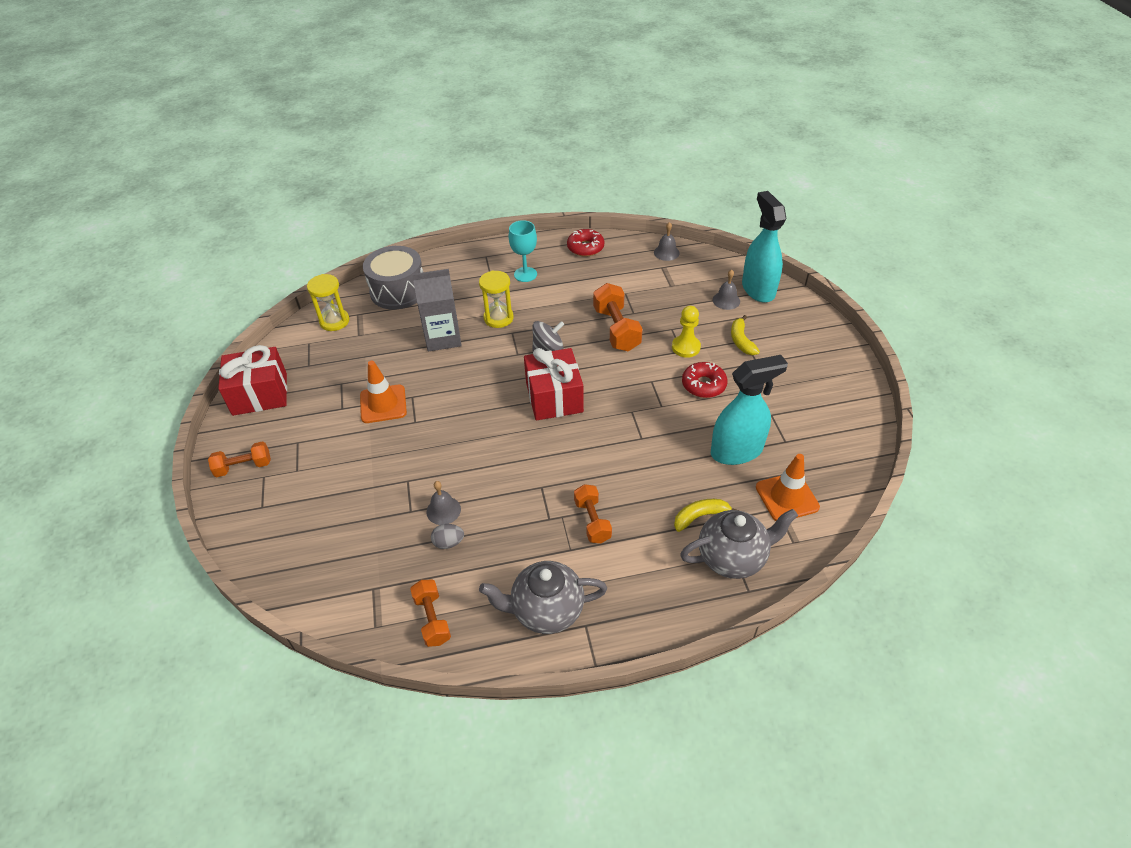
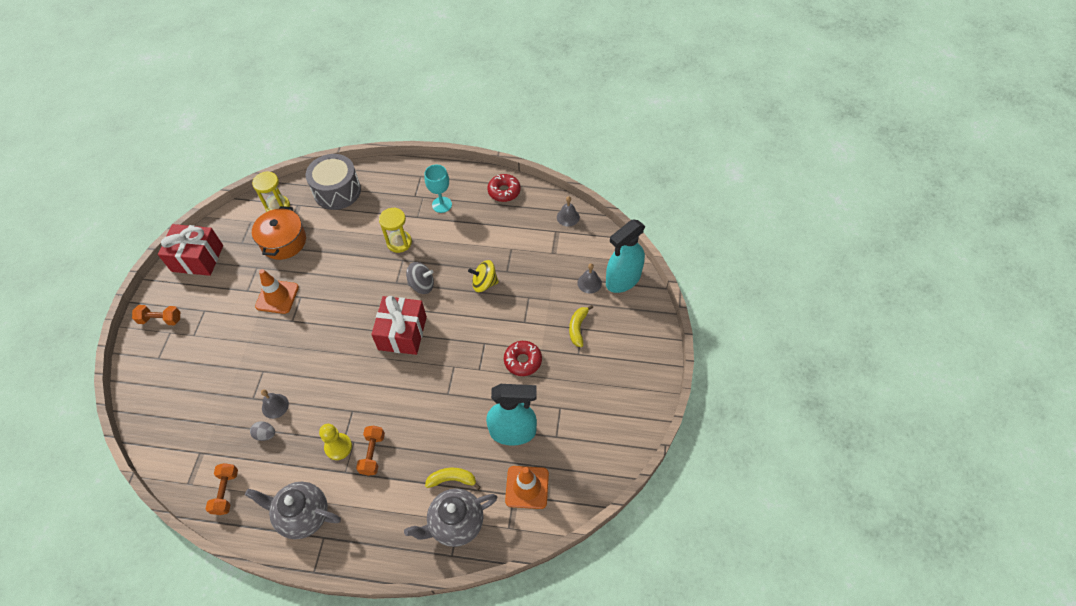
camera: 20 degrees right, 10 degrees up
(360, 351) = (283, 241): none -> orange pot
(443, 338) = (348, 248): grey carton -> none
(616, 329) = (484, 283): orange dumbbell -> yellow spinning top
(686, 347) = (529, 319): yellow pawn -> yellow pawn (338, 447)
(732, 557) = (456, 523): grey teapot -> grey teapot turned 150 degrees clockwise
(758, 289) = (623, 280): turquoise spray bottle -> turquoise spray bottle turned 135 degrees counterclockwise

